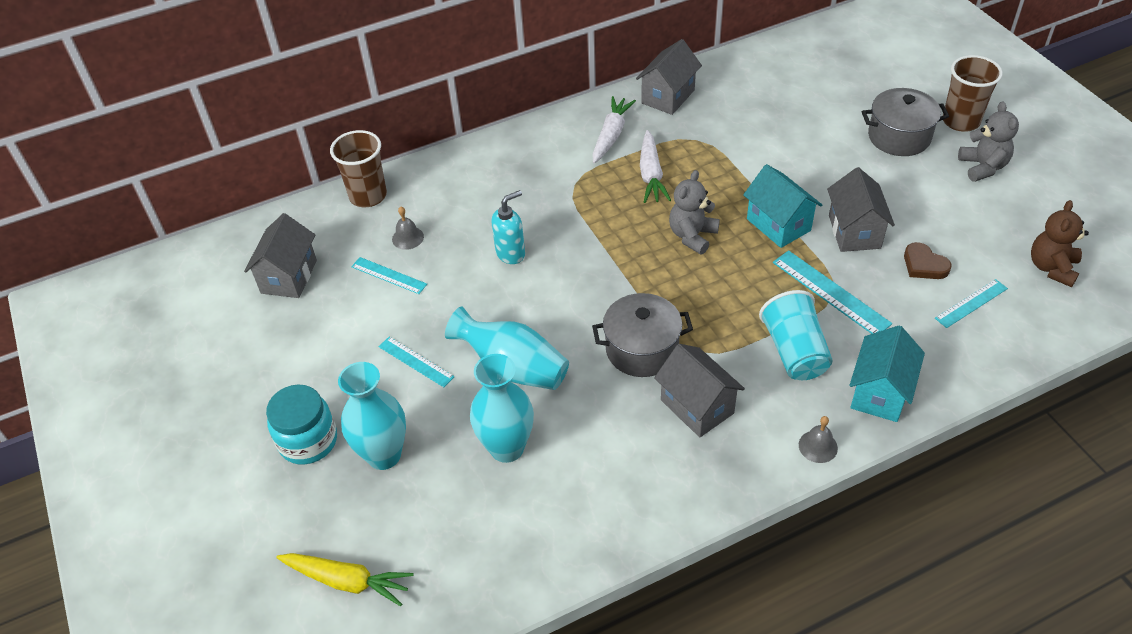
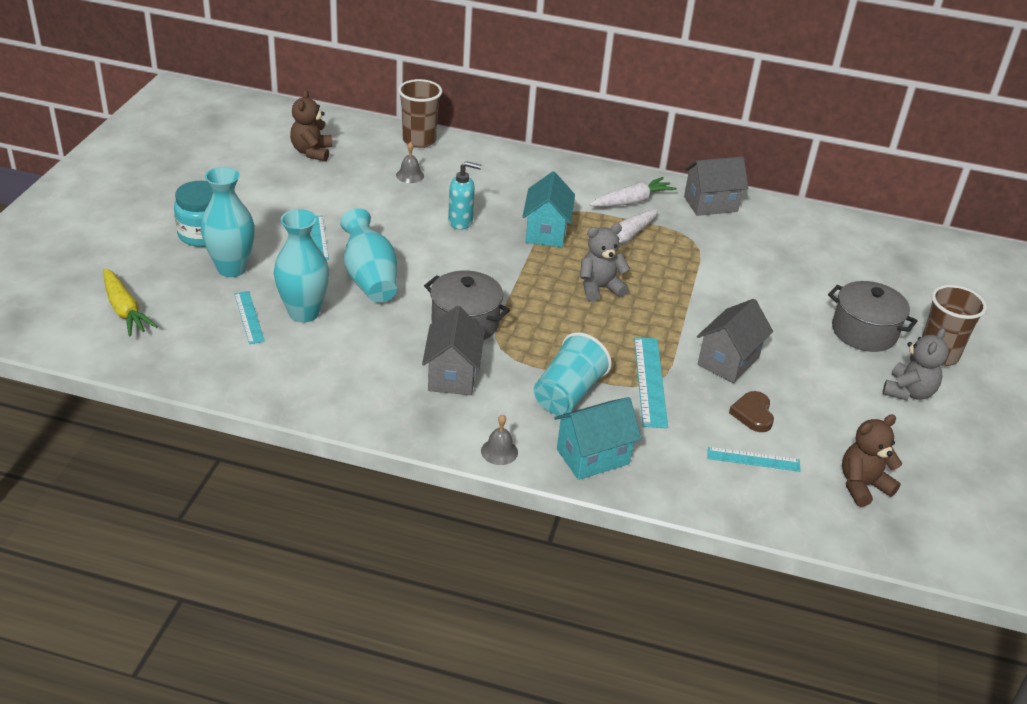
camera: 35 degrees right, 10 degrees down
(289, 276) = (312, 152): grey house -> brown teddy bear
(389, 275) = (369, 187): turquoise ruler -> turquoise ruler (249, 317)
(778, 225) = (674, 321): turquoise house -> turquoise house (546, 232)

